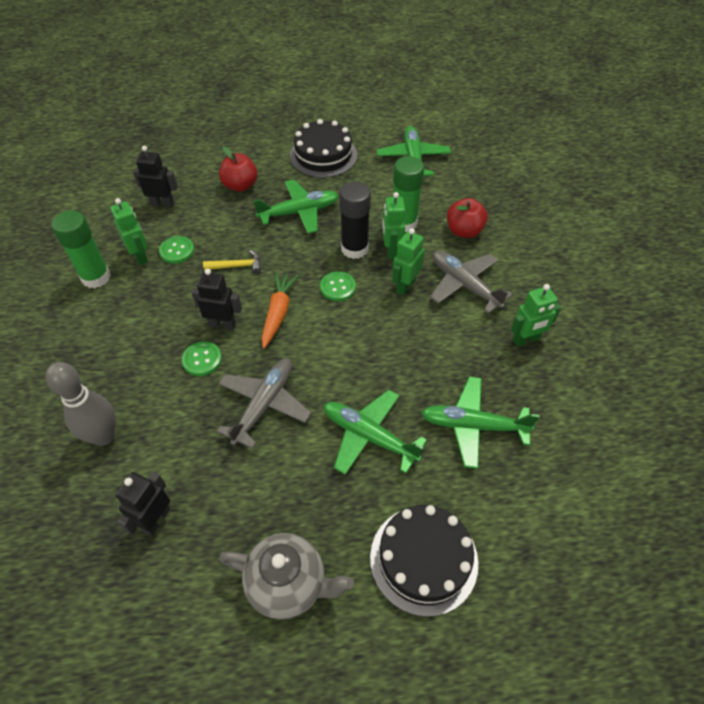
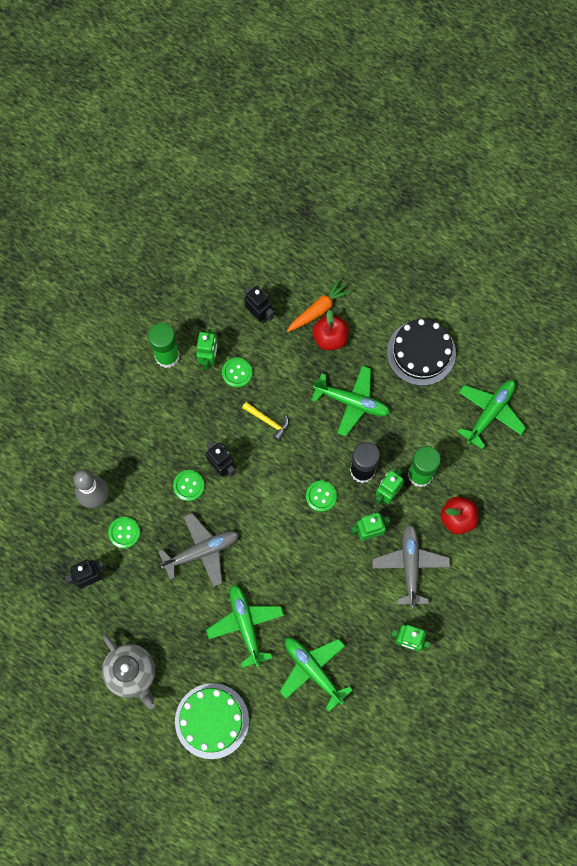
camera: 40 degrees right, 20 degrees up
(163, 446) = (124, 532): none -> green button
(278, 312) = (264, 486): orange carrot -> orange carrot (319, 309)
(424, 559) = (212, 721): black cake -> green cake

